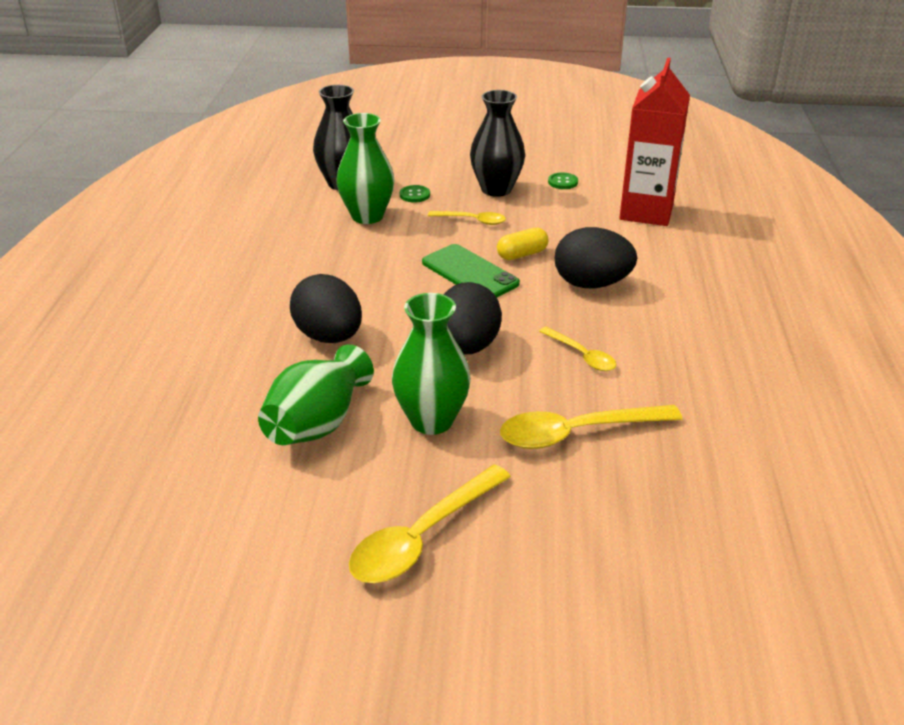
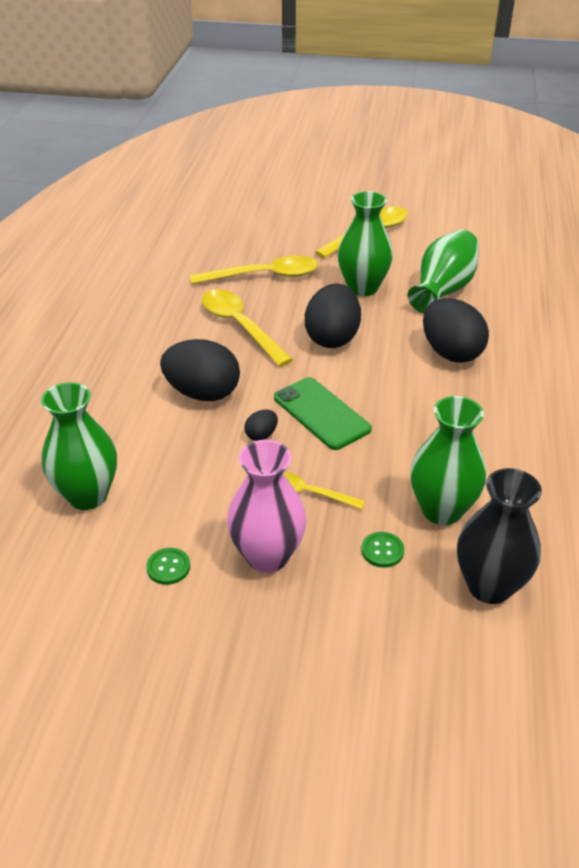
camera: 175 degrees left, 5 degrees up
(496, 189) = (267, 556): black vase -> pink vase
(522, 254) = (261, 435): yellow capsule -> black egg
(582, 355) = (240, 326): yellow spoon -> yellow spoon, size x1.75
(646, 212) = (87, 495): red carton -> green vase

